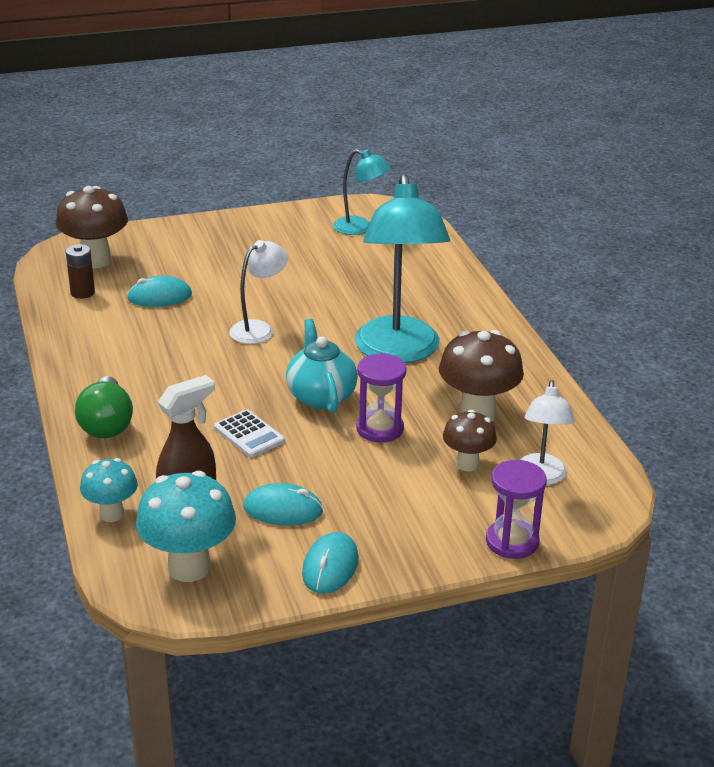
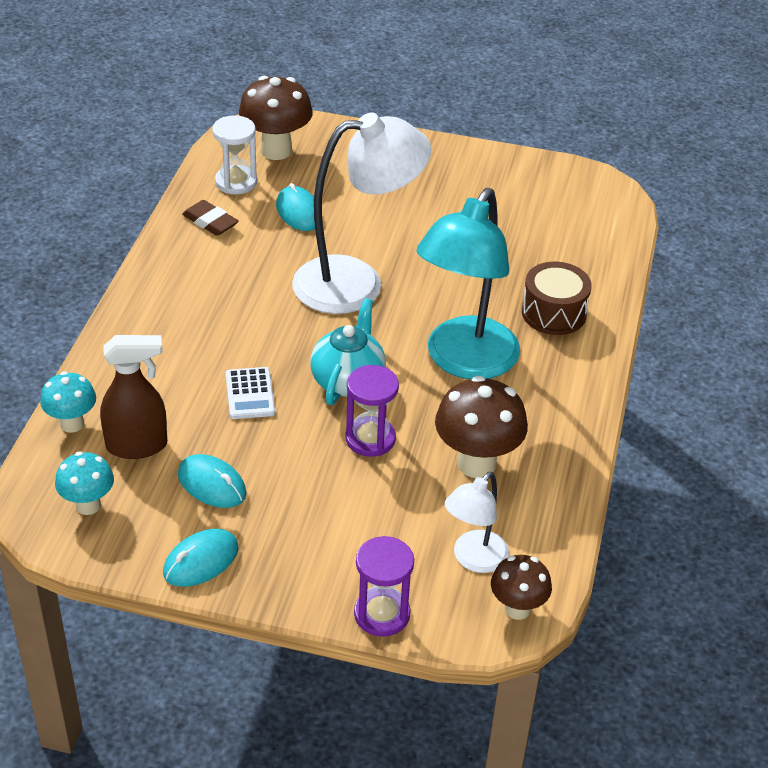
camera: 30 degrees right, 10 degrees up
(82, 293) = (236, 182): brown battery -> white hourglass
(88, 327) = (210, 222): none -> brown eraser
(106, 424) = (142, 331): green light bulb -> none
(159, 297) = (298, 212): turquoise mouse -> turquoise mouse turned 45 degrees clockwise
(189, 567) = (88, 505): turquoise mushroom -> turquoise mushroom, size x0.61
(259, 329) = (356, 283): white lamp -> white lamp, size x1.92
(360, 228) = (556, 202): turquoise lamp -> none
(432, 298) = (553, 313): none -> brown drum
(467, 464) = (416, 513): brown mushroom -> brown mushroom (517, 609)

